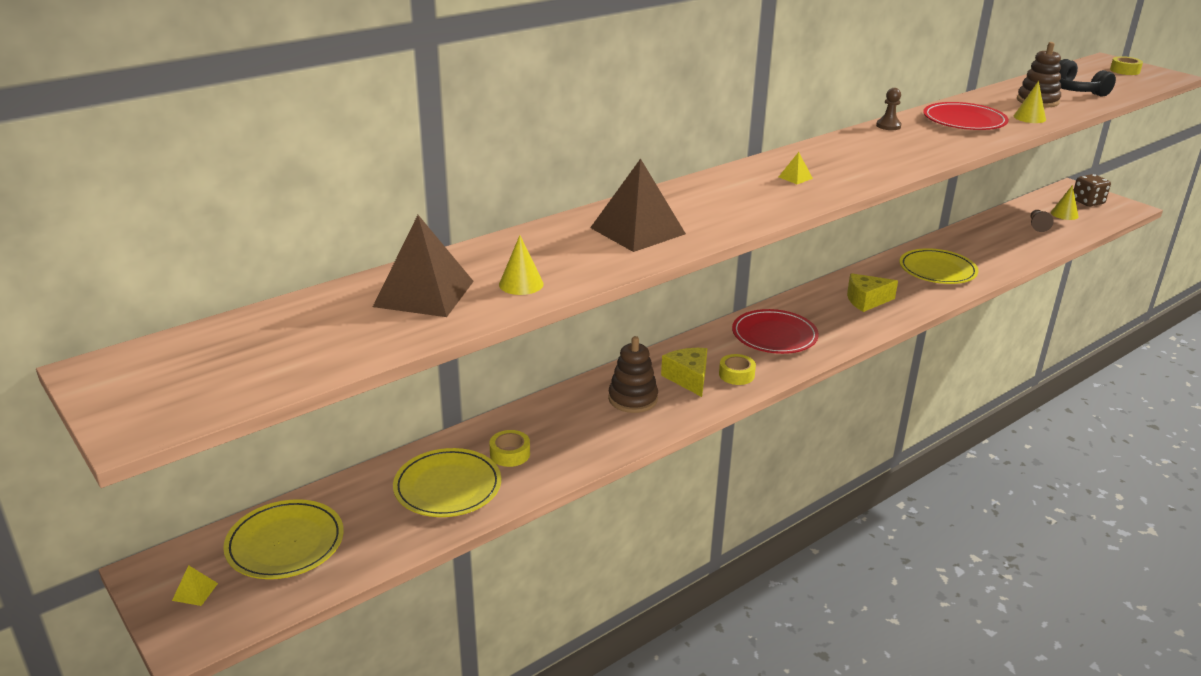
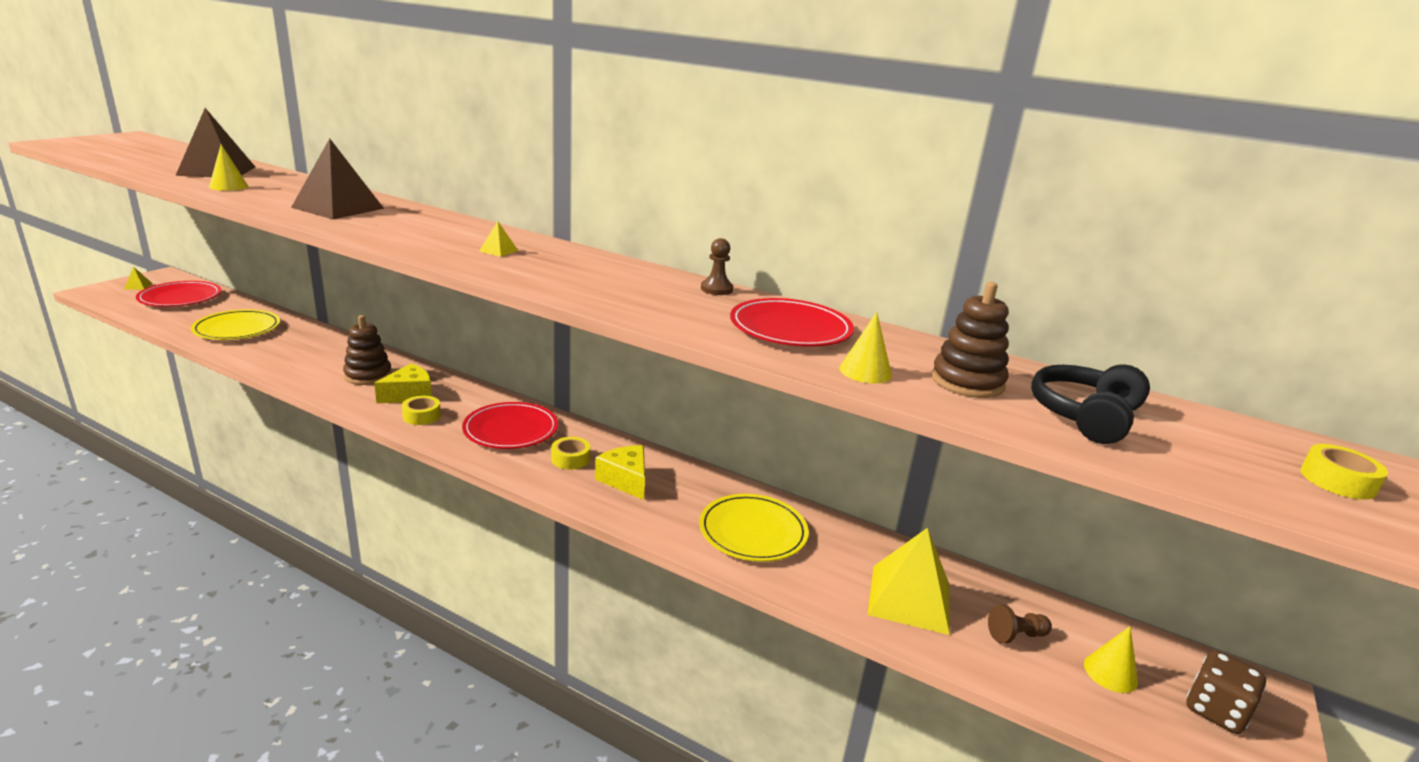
camera: 65 degrees right, 5 degrees down
(285, 543) = (180, 298): yellow plate -> red plate
(510, 454) = (280, 342): yellow tape -> yellow tape (570, 459)
(1007, 243) = (909, 598): none -> yellow pyramid

